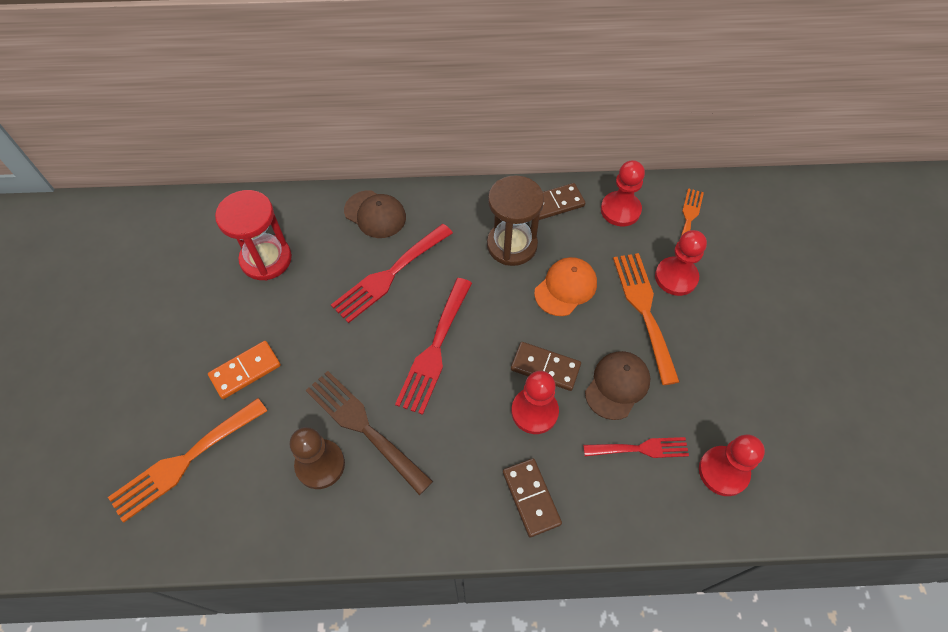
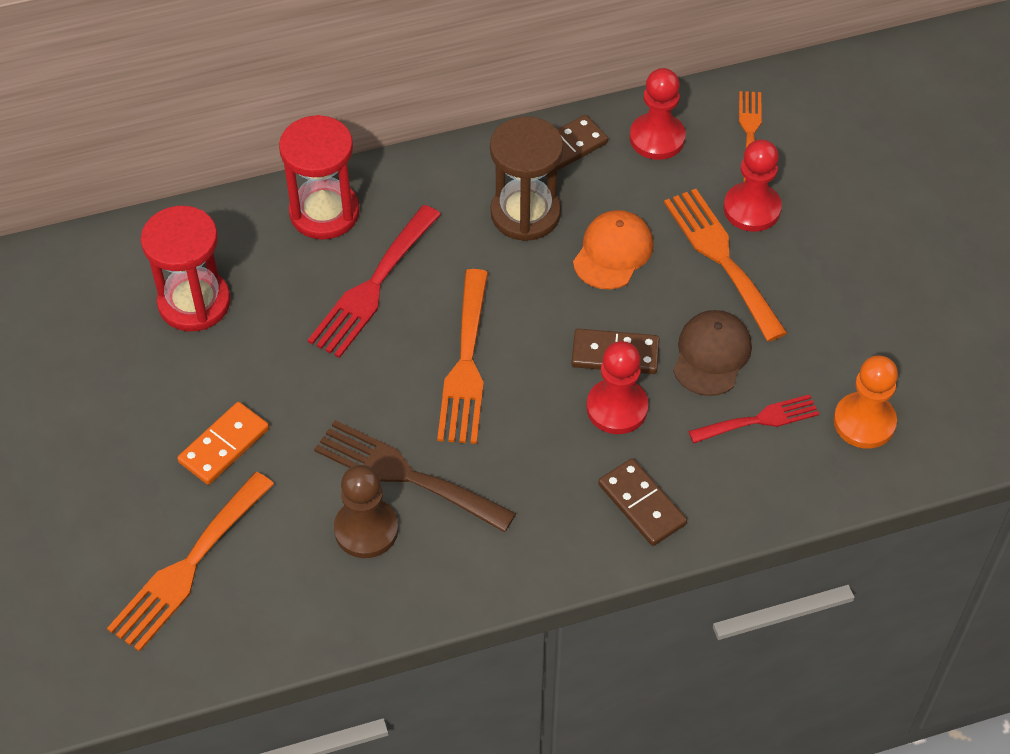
camera: 15 degrees left, 5 degrees down
(375, 214) = (324, 212): brown cap -> red hourglass
(434, 350) = (466, 365): red fork -> orange fork
(723, 471) = (864, 422): red pawn -> orange pawn

